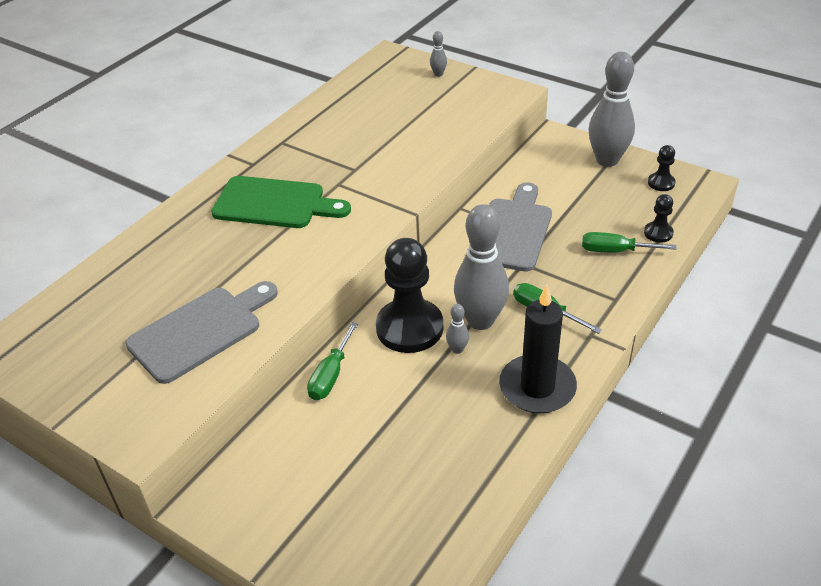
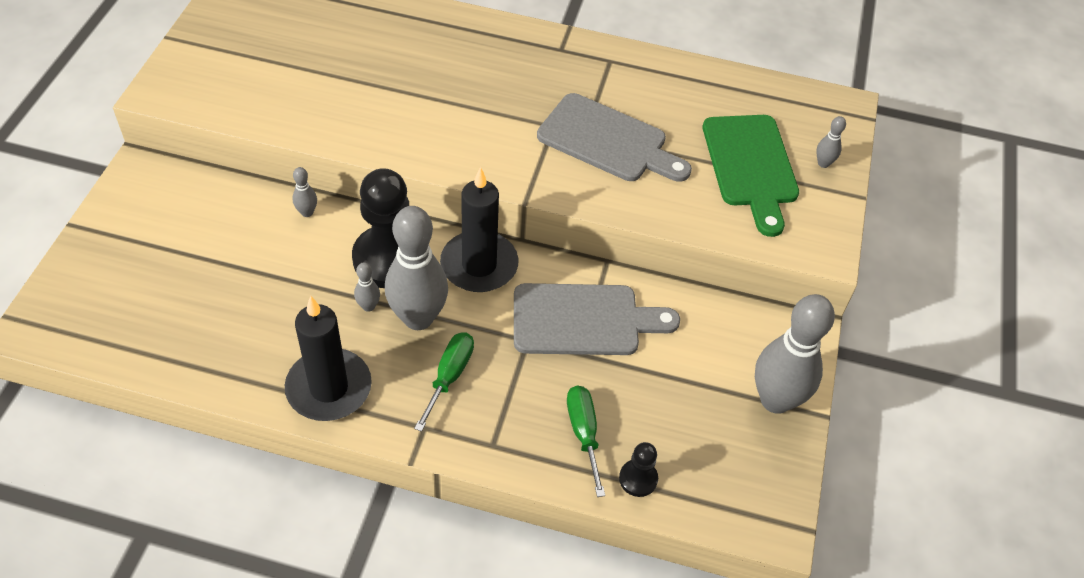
camera: 65 degrees right, 10 degrees up
(200, 331) = (296, 88): grey cutting board -> grey cutting board (608, 141)
(274, 204) = (499, 85): green cutting board -> green cutting board (750, 166)
(330, 375) = (307, 212): green screwdriver -> grey bowling pin
(438, 276) = (479, 265): none -> black candle
(661, 183) = (751, 471): black pawn -> none

